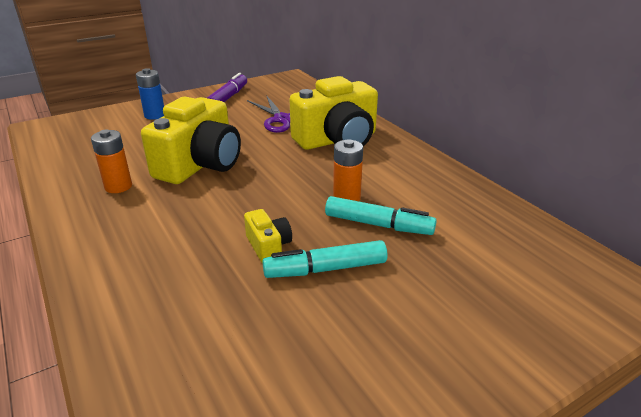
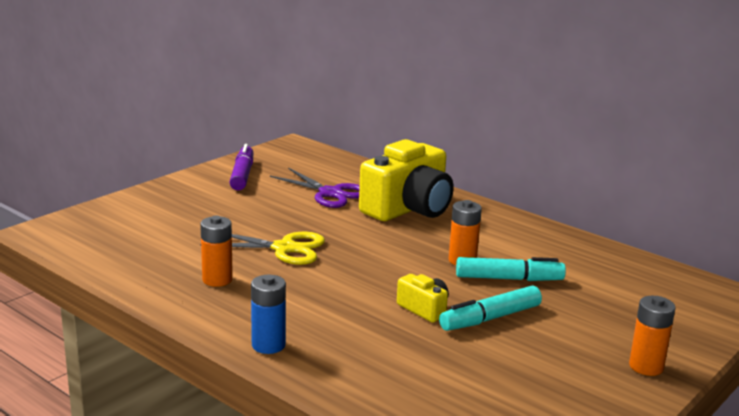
camera: 20 degrees left, 10 degrees down
(155, 115) = (174, 203): blue battery -> blue battery (268, 345)
(200, 164) = (284, 248): yellow camera -> yellow scissors
(463, 373) = (646, 366): none -> orange battery

